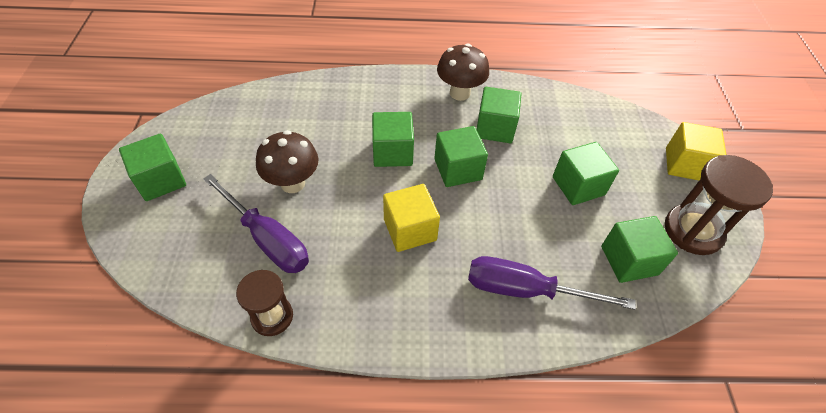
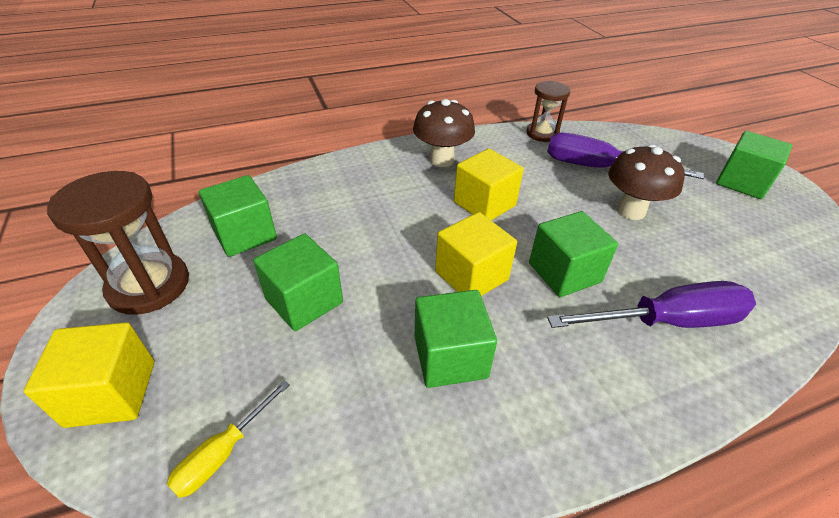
camera: 160 degrees right, 10 degrees down
(458, 169) = (471, 275): green cube -> yellow cube
(460, 93) = (545, 413): brown mushroom -> brown mushroom (442, 160)
(525, 290) = (354, 188): purple screwdriver -> purple screwdriver (667, 321)
(617, 122) = (223, 453): none -> yellow screwdriver

